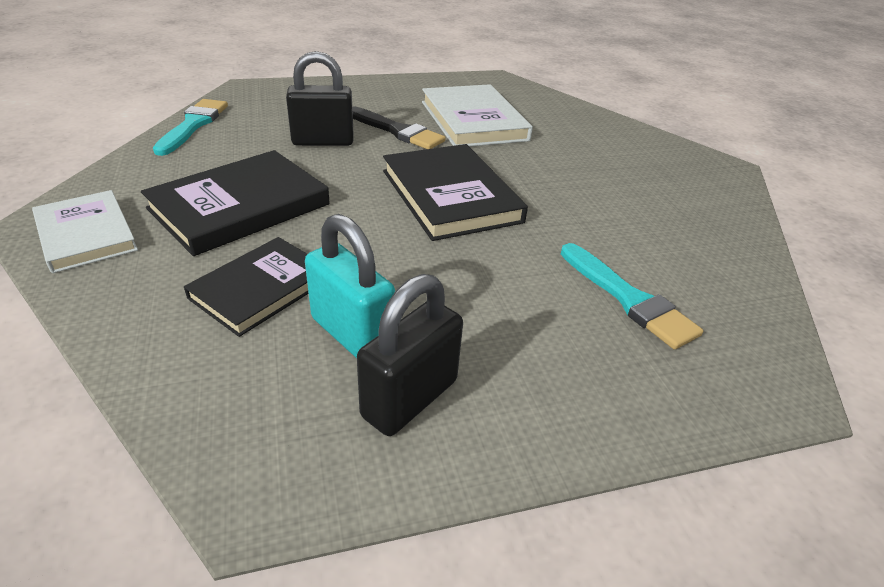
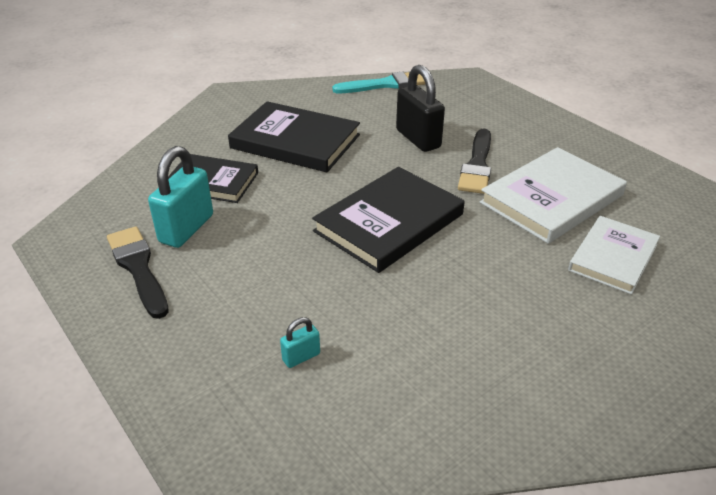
camera: 70 degrees right, 0 degrees up
(86, 234) = (228, 109): white book -> white book (613, 257)
(409, 398) = (138, 268): black padlock -> black brush
(629, 299) = (301, 357): turquoise brush -> turquoise padlock

